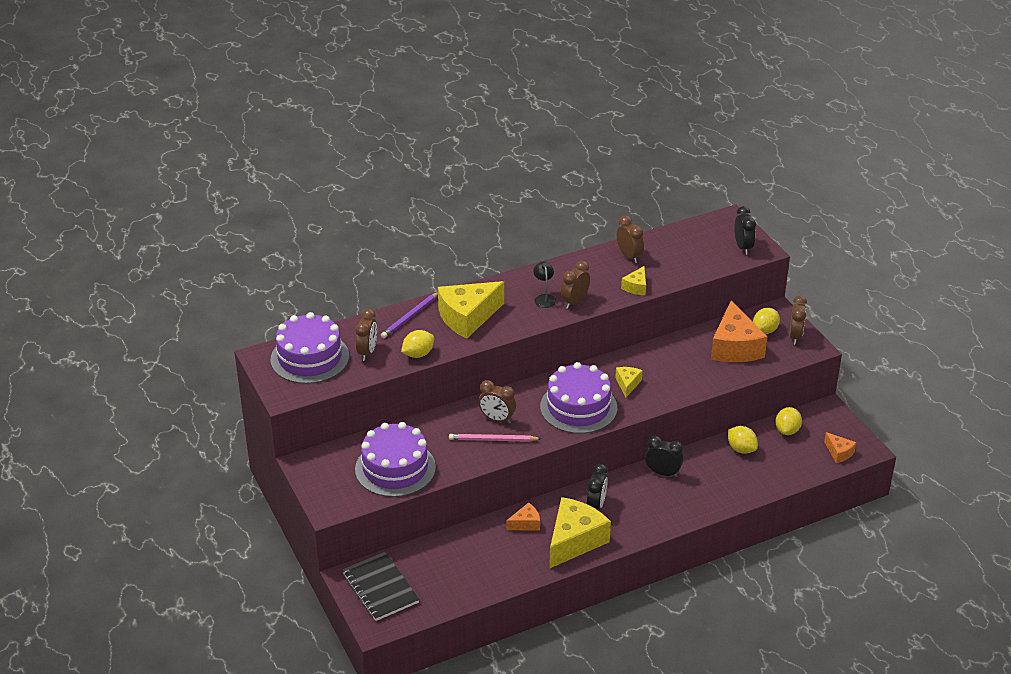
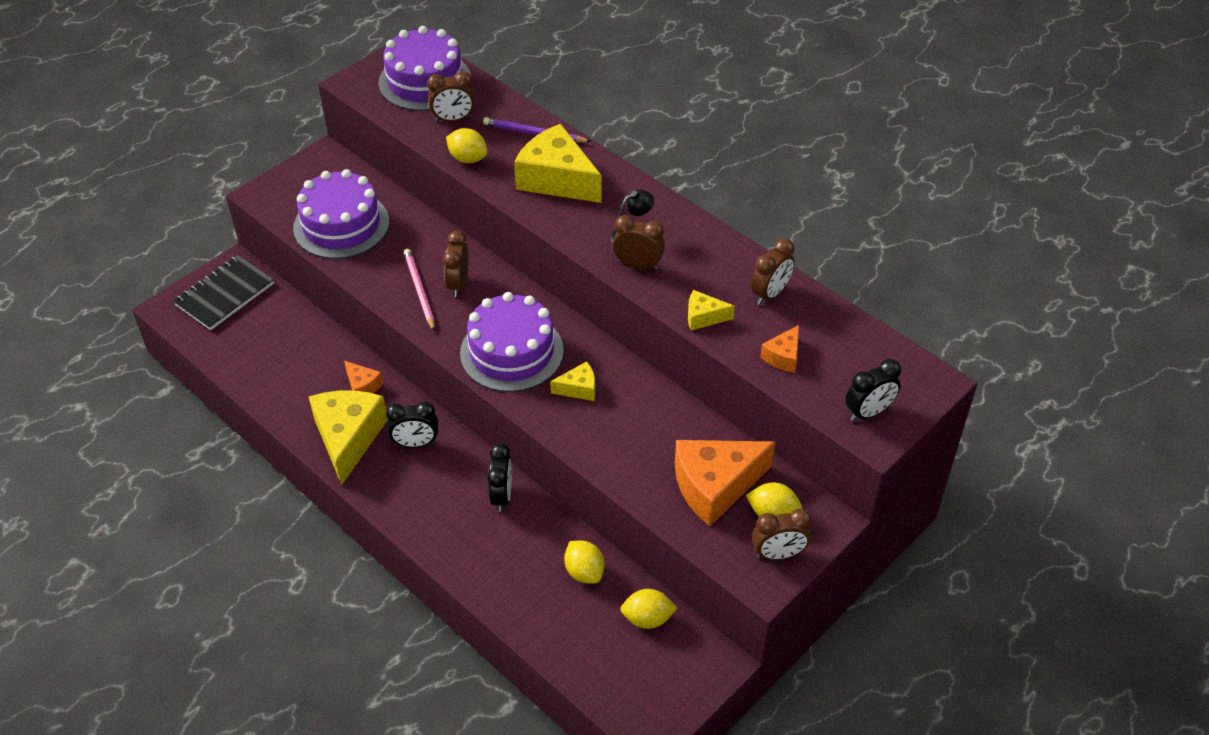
camera: 70 degrees right, 10 degrees up
(574, 540) = (348, 438): yellow cheese -> yellow cheese turned 105 degrees counterclockwise
(741, 449) = (584, 572): yellow lemon -> yellow lemon turned 60 degrees counterclockwise
(839, 453) = (627, 694): orange cheese -> orange cheese (783, 356)

